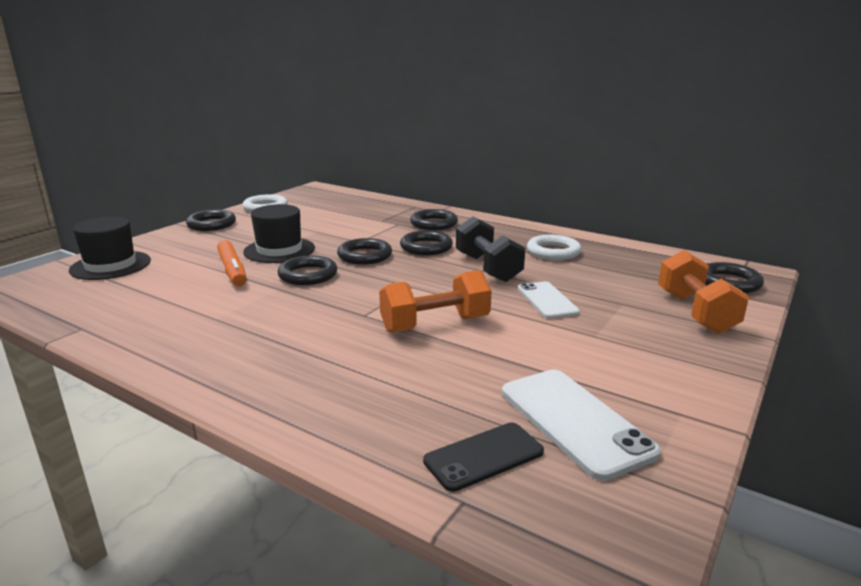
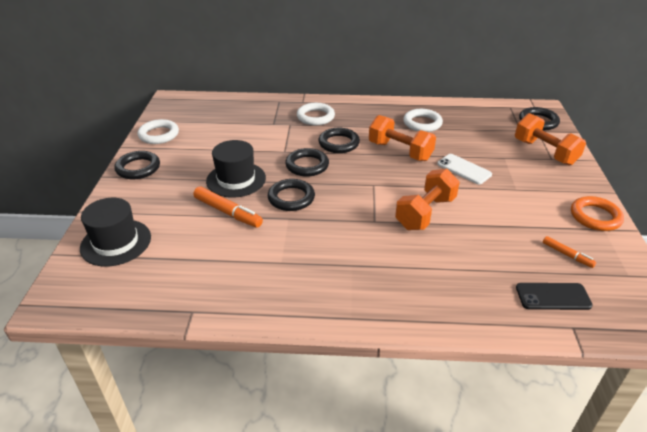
camera: 30 degrees left, 15 degrees up
(434, 224) = (315, 117): black ring -> white ring
(484, 456) = (553, 296): black phone -> black phone turned 60 degrees clockwise
(488, 268) = (400, 151): black dumbbell -> orange dumbbell
(574, 421) = (567, 255): white phone -> orange marker
(685, 396) = (595, 217): none -> orange ring

